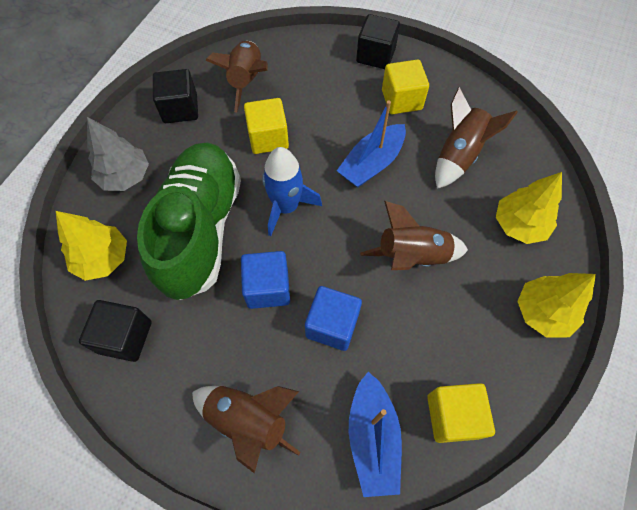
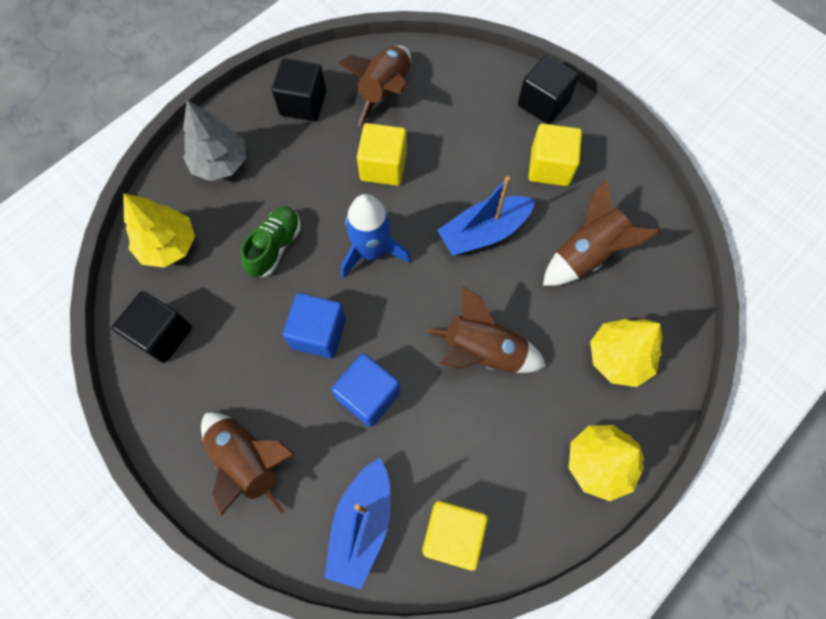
camera: 20 degrees right, 5 degrees up
(201, 229) = (275, 247): green shoe -> green shoe, size x0.45

